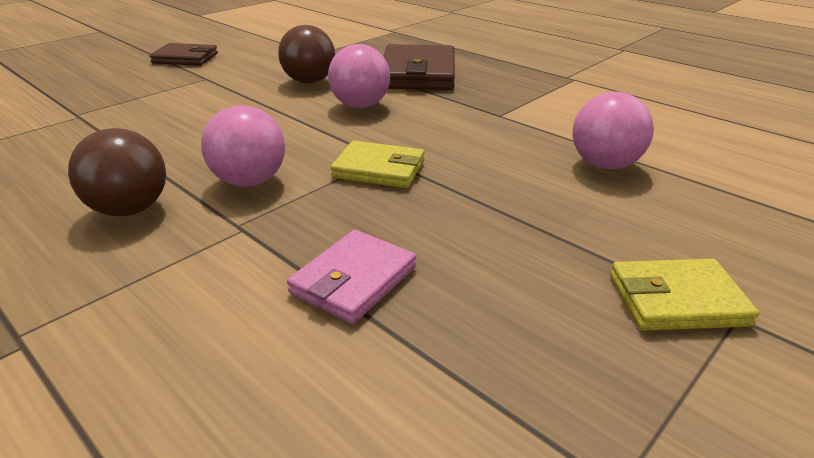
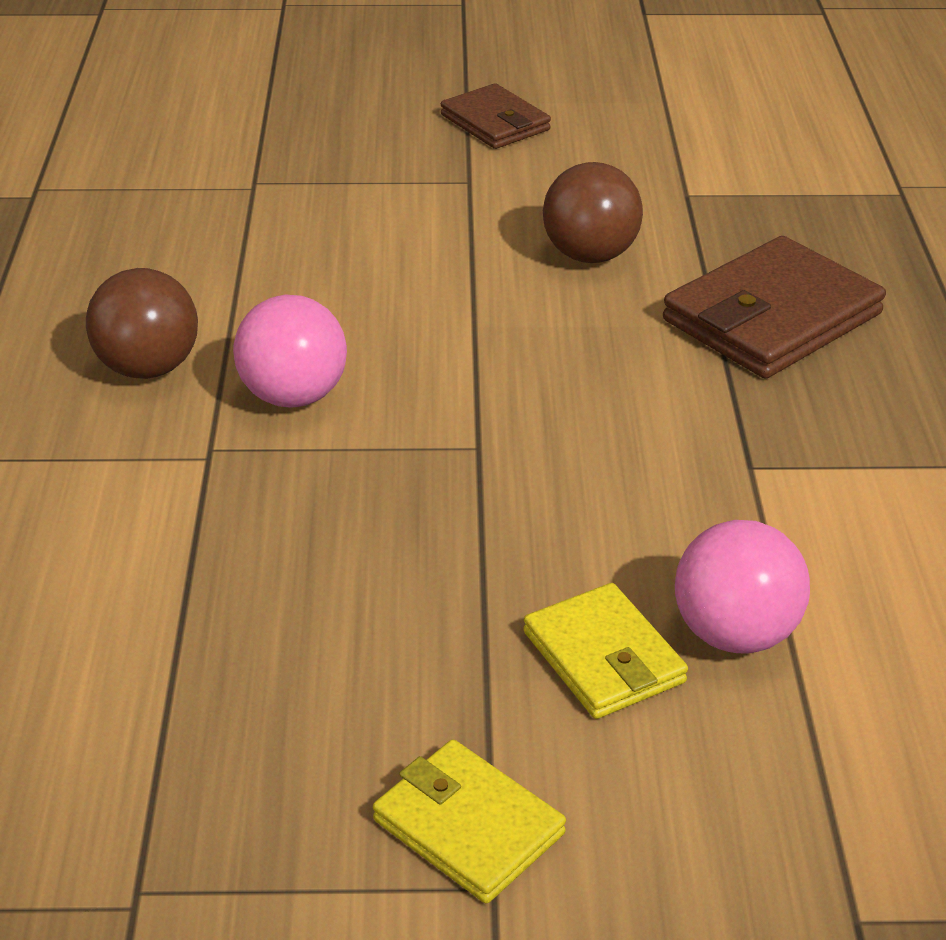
camera: 45 degrees right, 5 degrees up
(354, 280) = (219, 582): pink wallet -> none
(360, 105) = (586, 341): pink ball -> none
(379, 169) = (446, 462): yellow wallet -> yellow wallet (604, 657)

